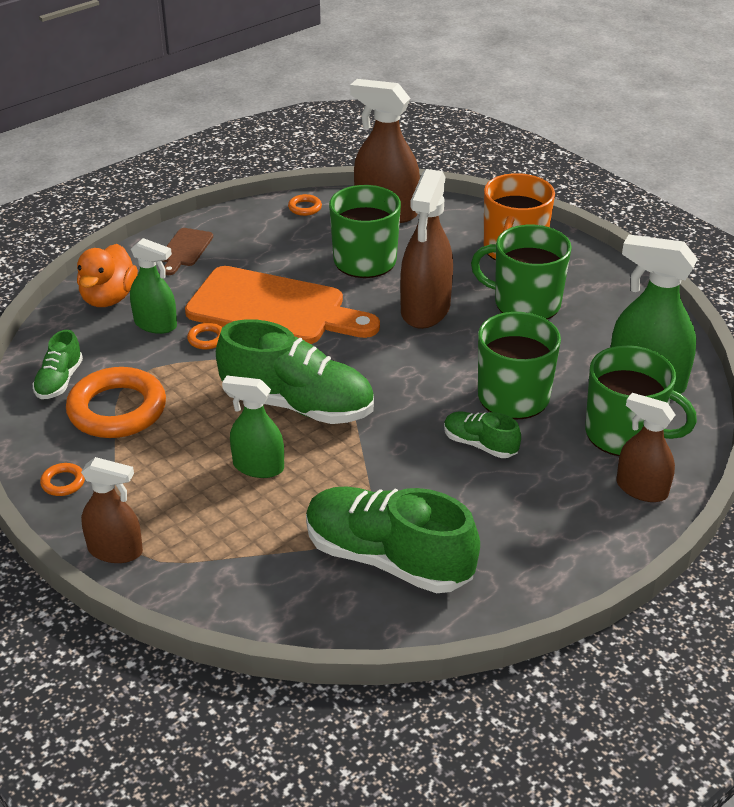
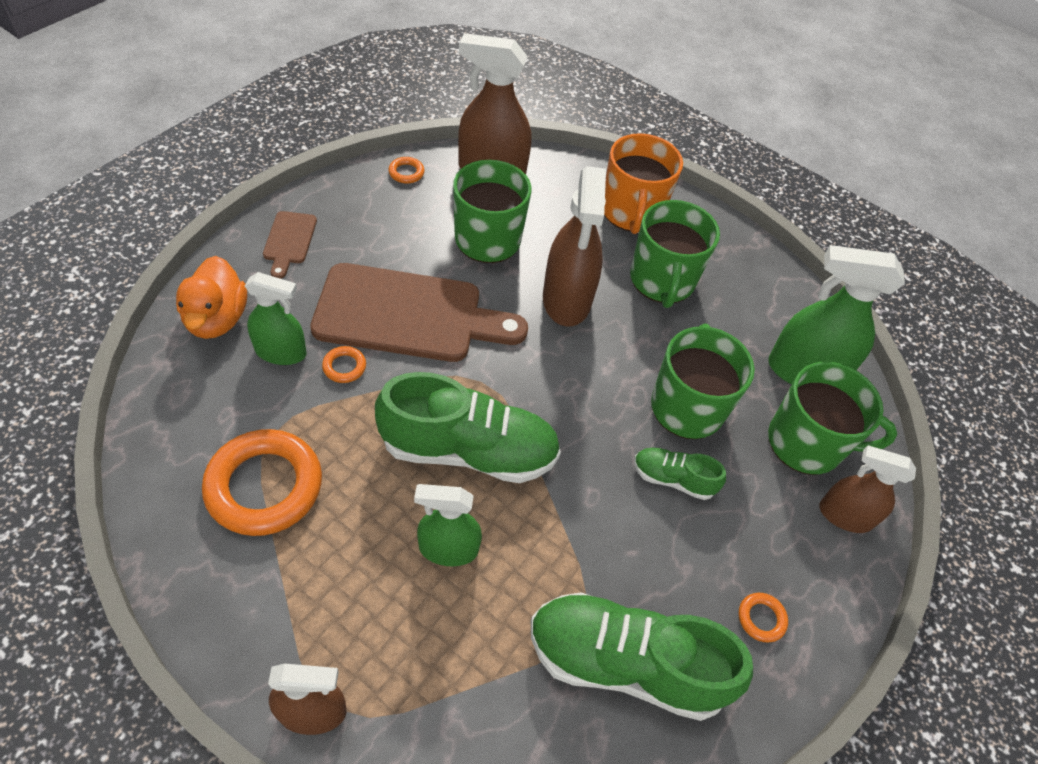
camera: 20 degrees left, 15 degrees up
(59, 381) = (184, 451): green shoe -> none
(63, 482) = (223, 612): orange ring -> orange ring (761, 618)
(274, 309) = (408, 315): orange cutting board -> brown cutting board
(525, 303) = (662, 281): green mug -> green mug turned 90 degrees counterclockwise

